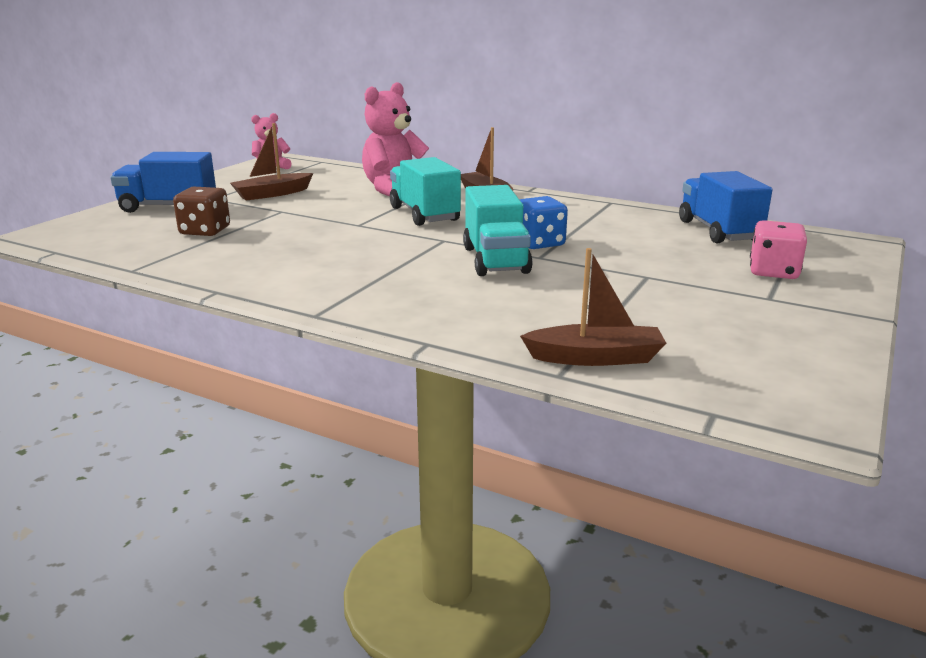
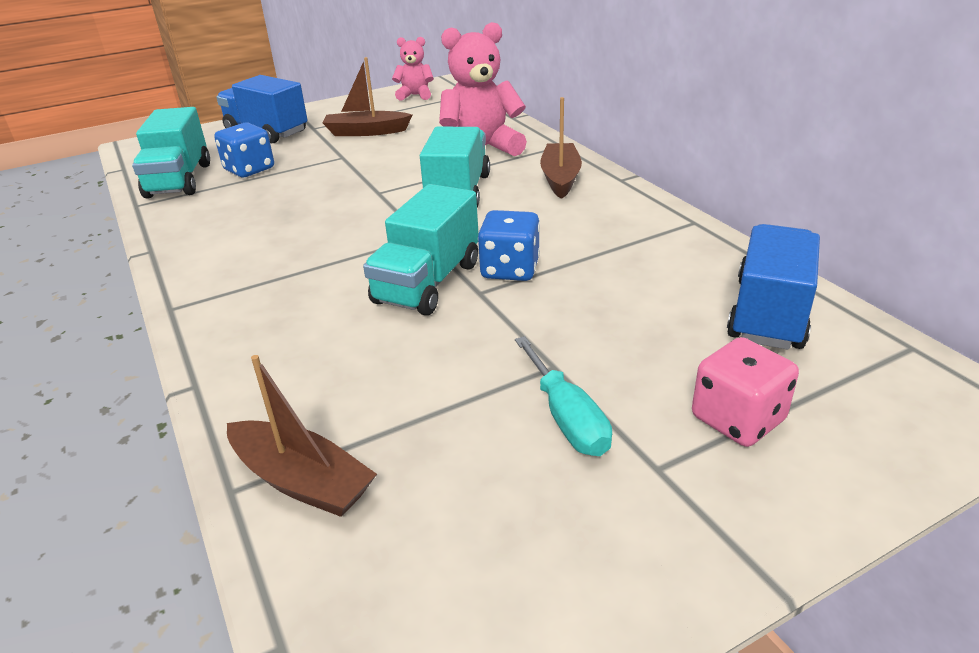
camera: 35 degrees right, 10 degrees up
(144, 248) = (179, 180): none -> turquoise truck
(205, 231) = (249, 169): brown dice -> blue dice
(693, 293) = (567, 418): none -> turquoise screwdriver

